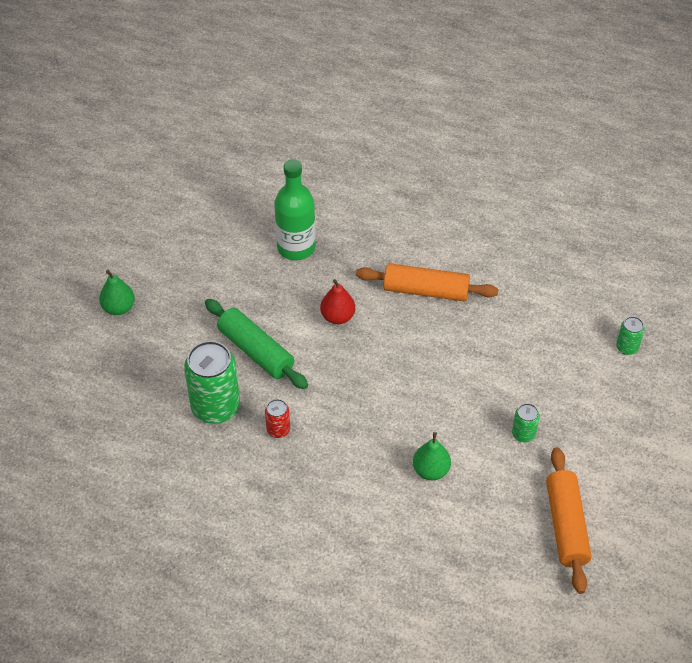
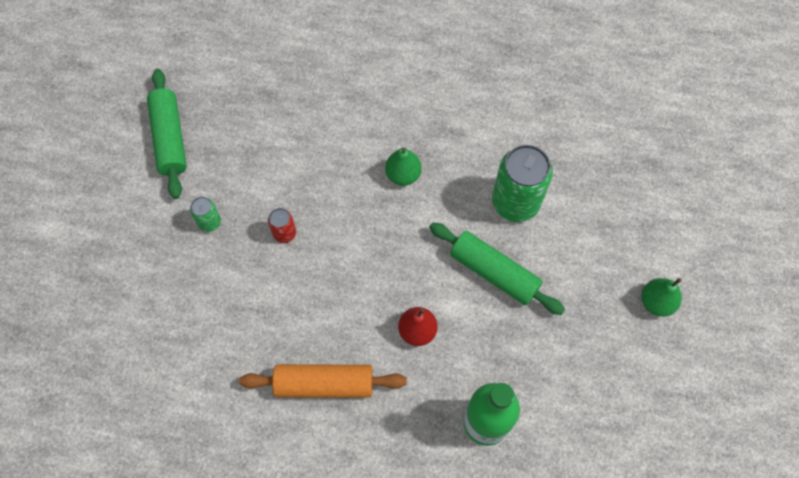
camera: 170 degrees right, 15 degrees up
(278, 430) = (448, 188): red can -> red can (284, 233)
(431, 470) = (297, 171): green pear -> green pear (403, 175)
(566, 525) = (170, 138): orange rolling pin -> green rolling pin
(627, 347) = (97, 344): green can -> none

